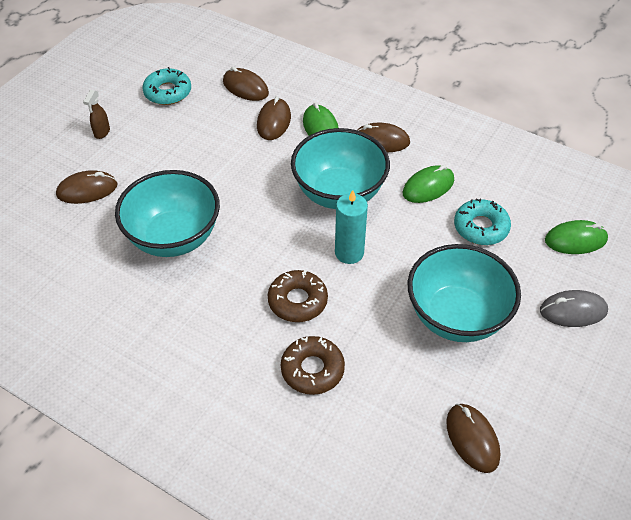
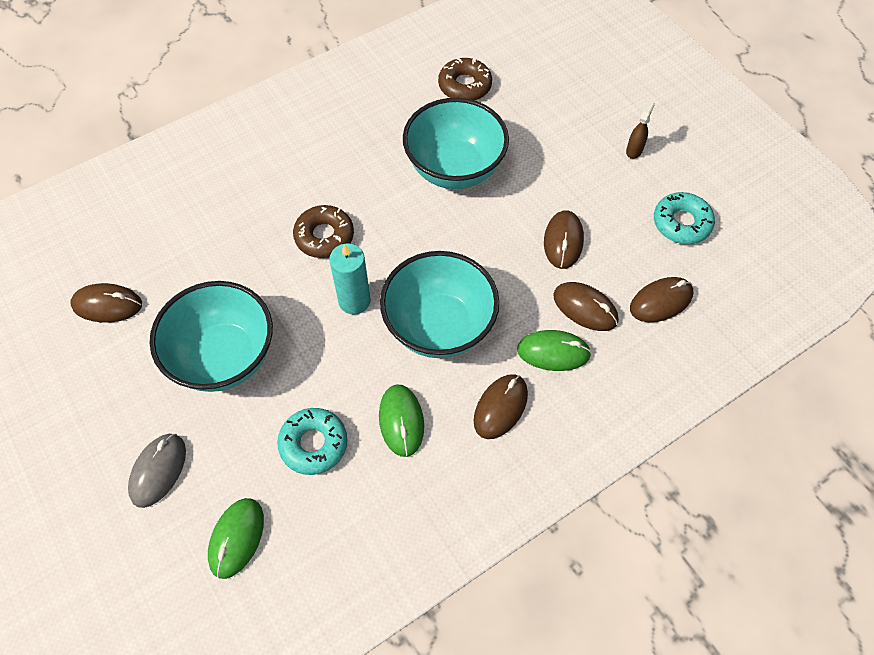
camera: 115 degrees right, 10 degrees up
(87, 190) = (552, 121): brown mouse -> brown mouse (563, 241)
(102, 132) = (634, 150): brown spray bottle -> brown spray bottle turned 75 degrees clockwise
(312, 369) = (248, 220): brown donut -> brown donut (464, 85)

